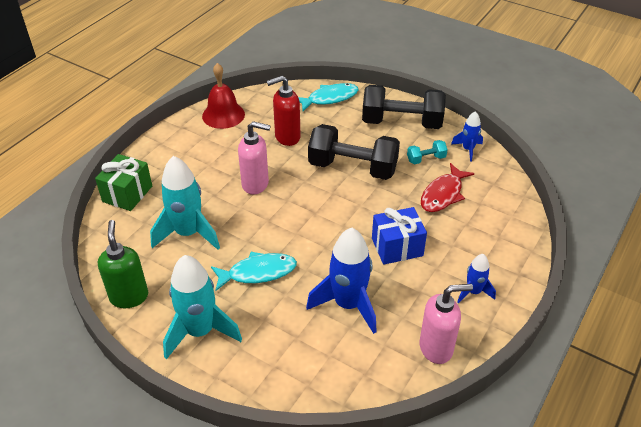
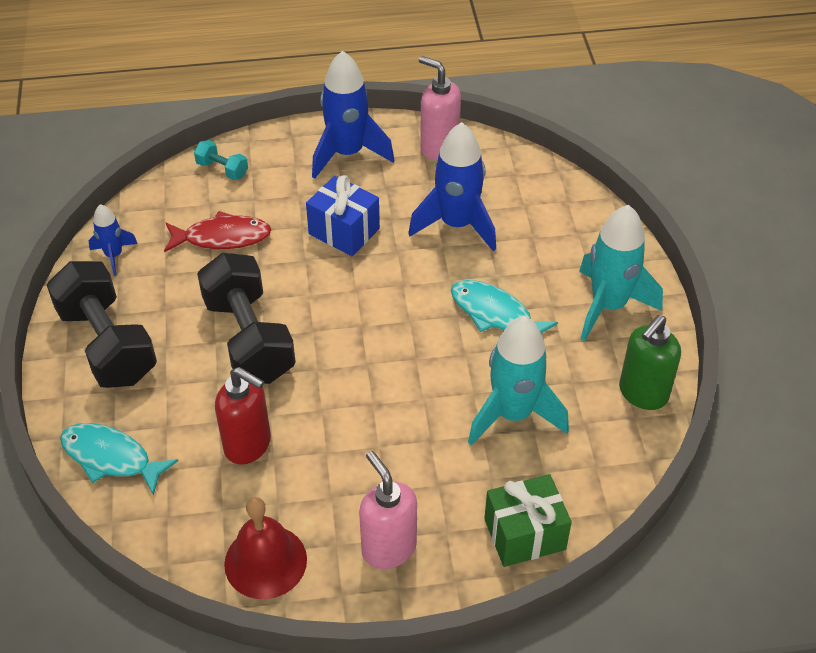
camera: 130 degrees left, 5 degrees up
(256, 184) = (371, 412): pink soap dispenser -> pink soap dispenser (388, 548)
(426, 159) = (168, 282): turquoise dumbbell -> turquoise dumbbell (222, 169)
(473, 292) = (347, 153): blue rocket -> blue rocket, size x1.90

